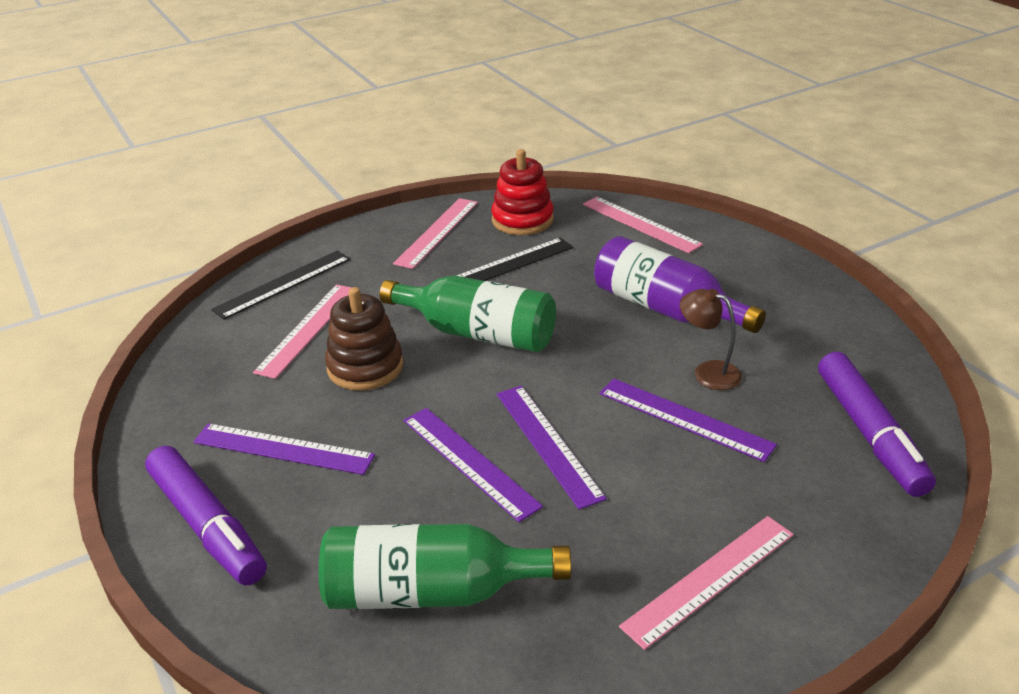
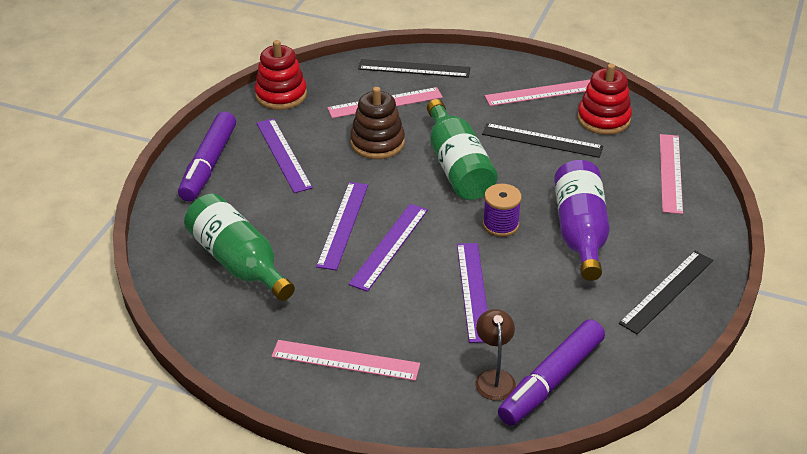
camera: 50 degrees right, 5 degrees up
(174, 397) = (281, 95): none -> red stacking toy
(601, 350) = (500, 225): none -> purple spool
(708, 372) = (532, 281): brown lamp -> brown lamp (494, 378)
(799, 303) = (667, 291): none -> black ruler

